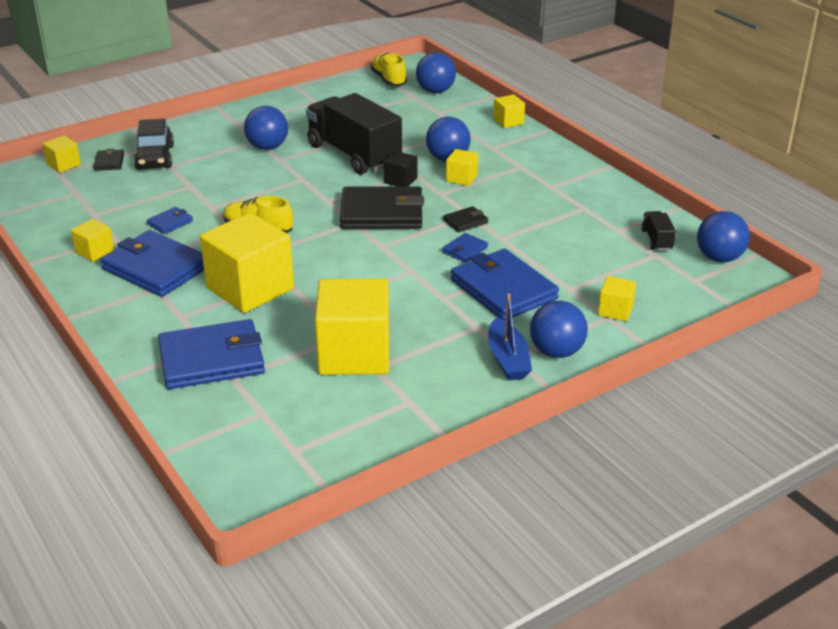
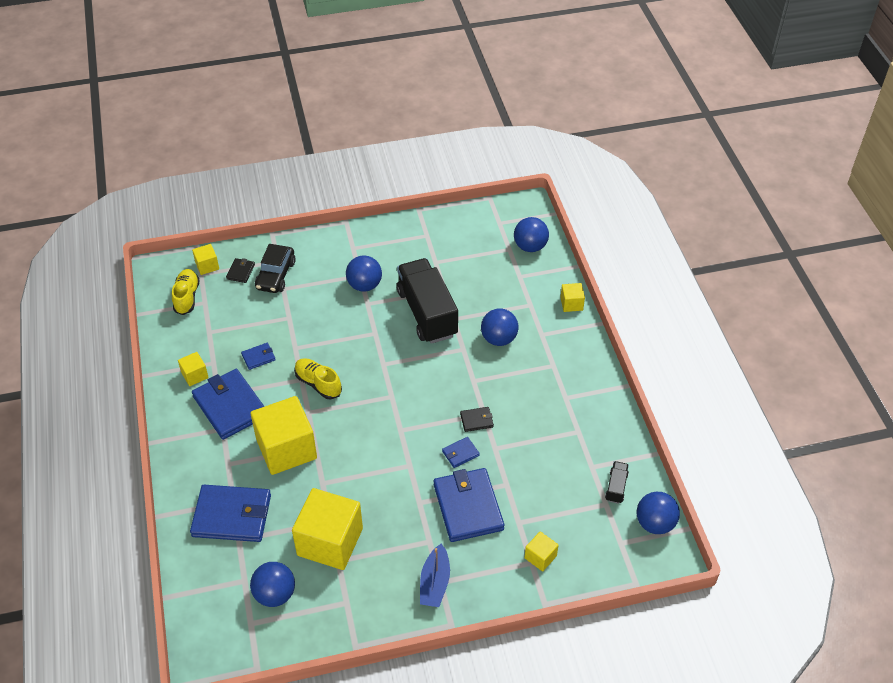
camera: 20 degrees right, 15 degrees up
(382, 213) = (417, 391): black wallet -> none
(389, 80) = (498, 221): yellow shoe -> yellow shoe (187, 297)
(400, 181) = (449, 356): black cube -> none
(461, 178) = (498, 366): yellow cube -> none
(556, 352) = (474, 586): blue ball -> blue ball (275, 594)

